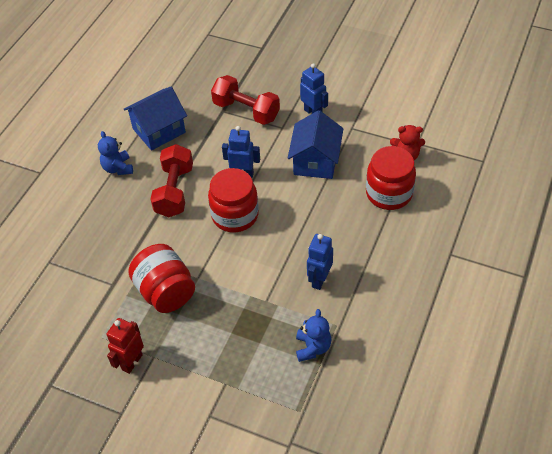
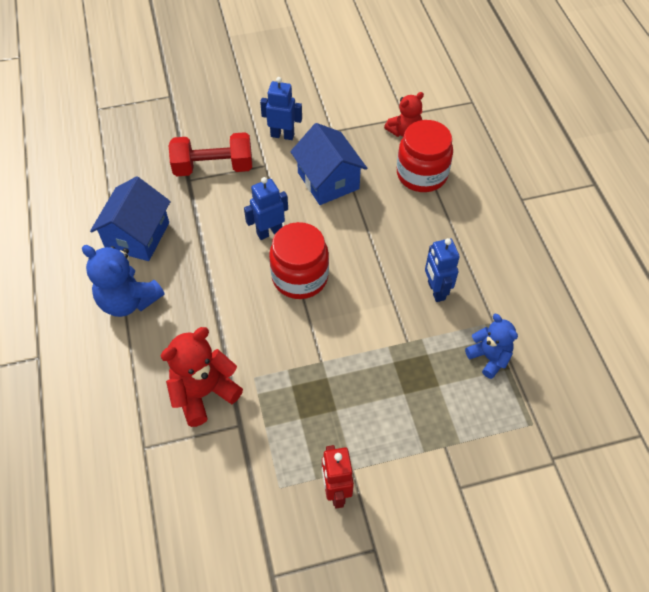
camera: 40 degrees left, 5 degrees up
(110, 251) = (203, 393): none -> red teddy bear
(118, 168) = (128, 300): blue teddy bear -> blue teddy bear, size x1.53
(165, 292) = (302, 396): red jar -> none
(174, 191) = (215, 289): red dumbbell -> none

